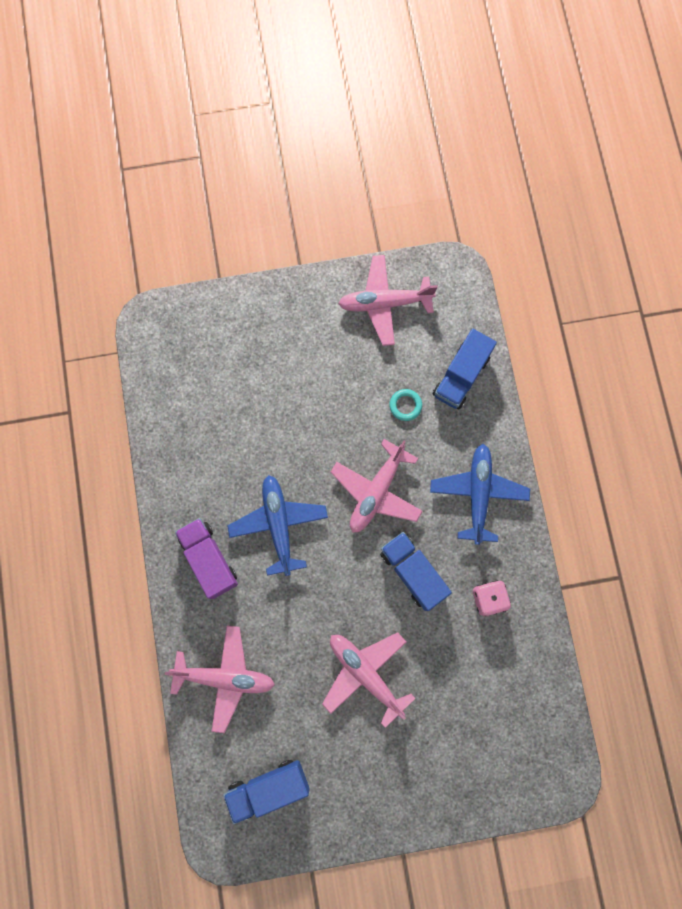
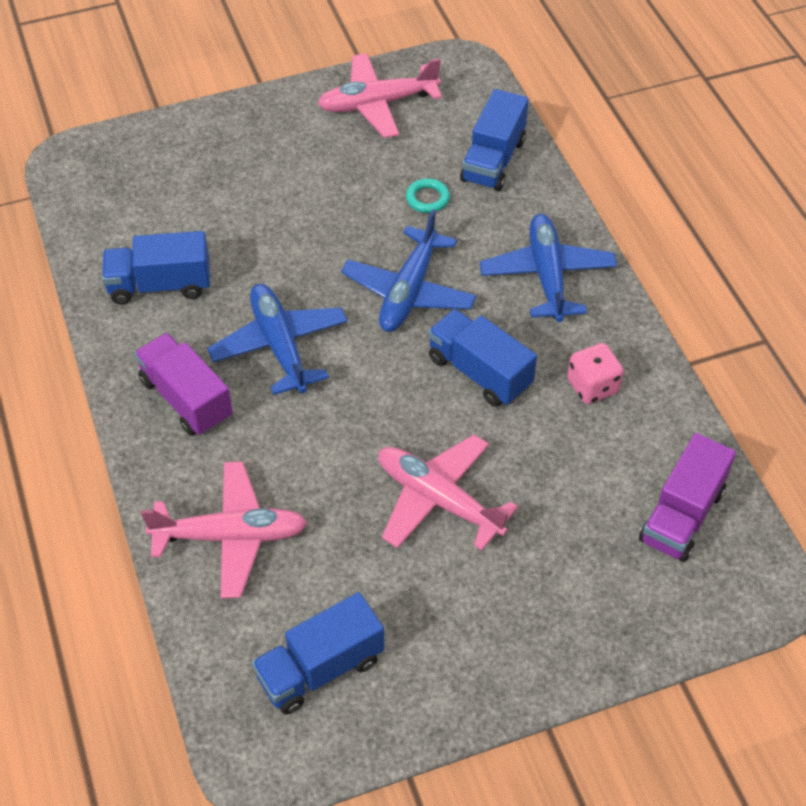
camera: 10 degrees left, 25 degrees down
(202, 455) = (160, 285): none -> blue truck
(376, 491) = (409, 291): pink plane -> blue plane
(524, 715) = (681, 515): none -> purple truck

